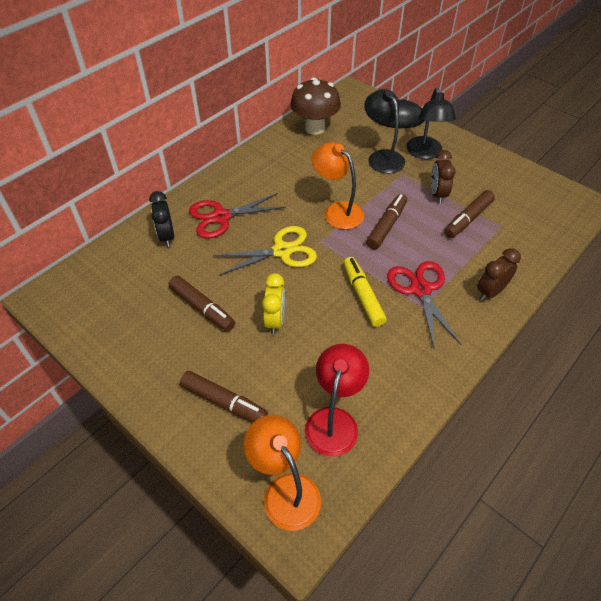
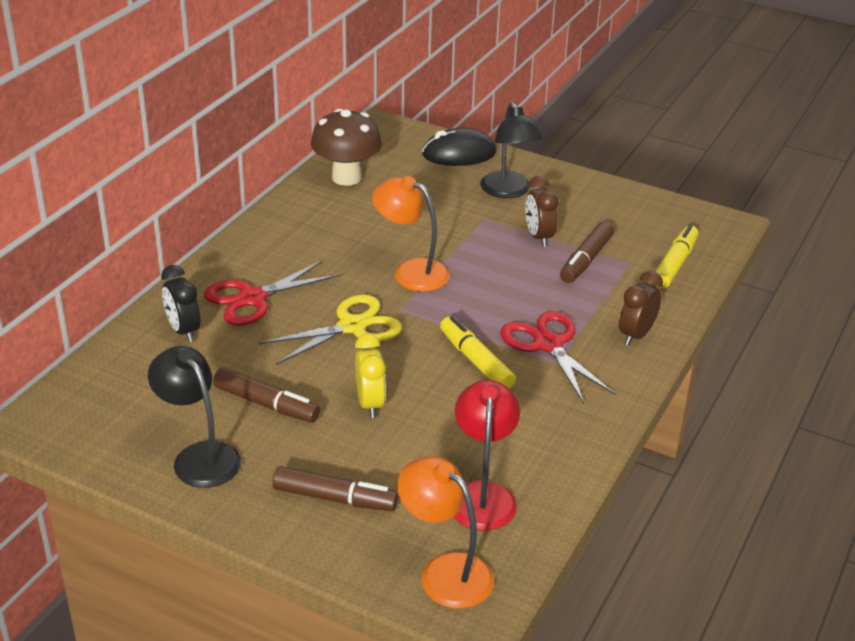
camera: 15 degrees left, 15 degrees down
(382, 157) = (451, 202): black lamp -> black lamp (199, 456)
(386, 226) = (483, 281): brown marker -> none
(535, 232) = (675, 264): none -> yellow marker

